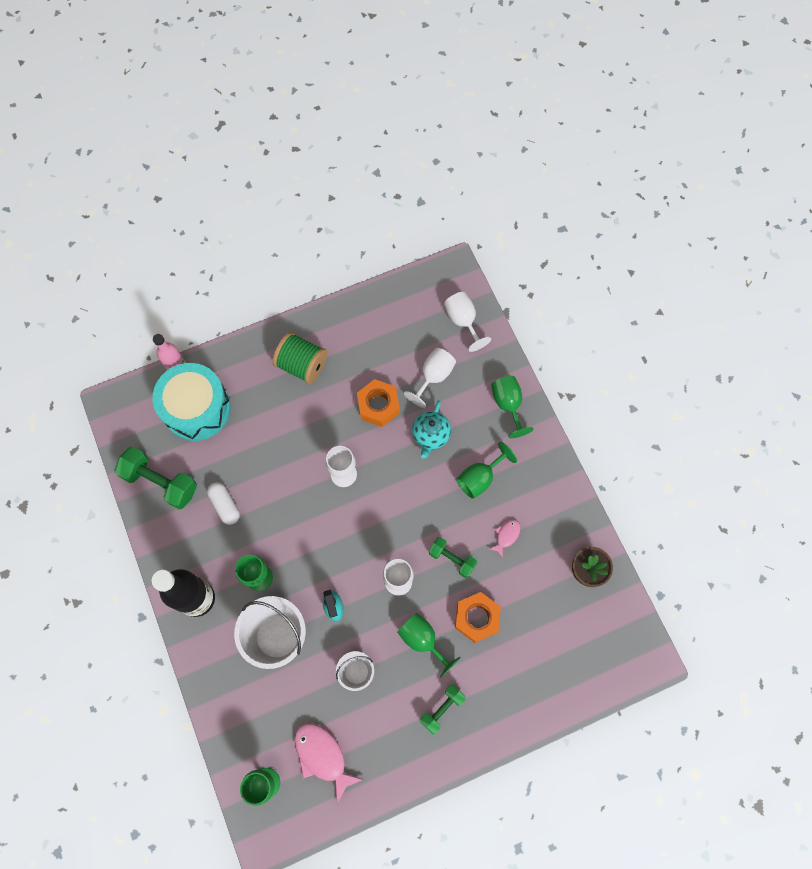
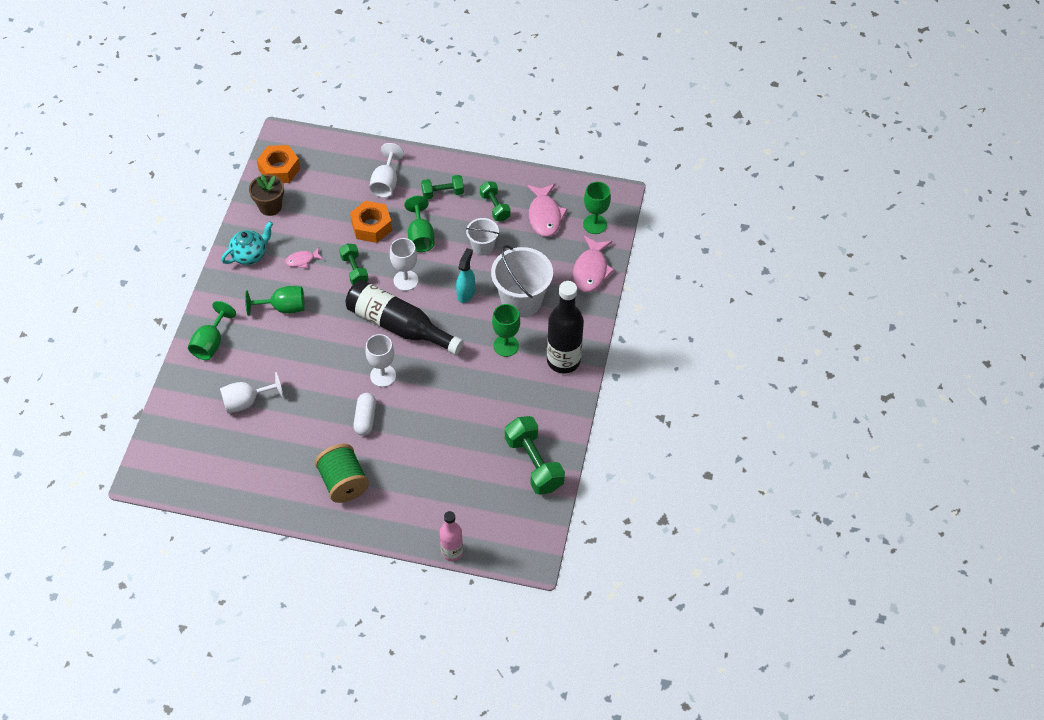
camera: 145 degrees left, 15 degrees down
(197, 408) = (461, 504): turquoise drum -> none
(225, 505) = (494, 412): white capsule -> white capsule (365, 418)
(234, 720) = (591, 270): none -> pink fish
(368, 531) = (399, 325): none -> black bottle
(378, 405) = (310, 408): orange nut -> orange nut (279, 169)
(379, 729) = (495, 207): none -> green dumbbell
(430, 435) = (291, 360): turquoise teapot -> turquoise teapot (250, 255)
(463, 321) = (180, 429): white goblet -> white goblet (386, 183)

